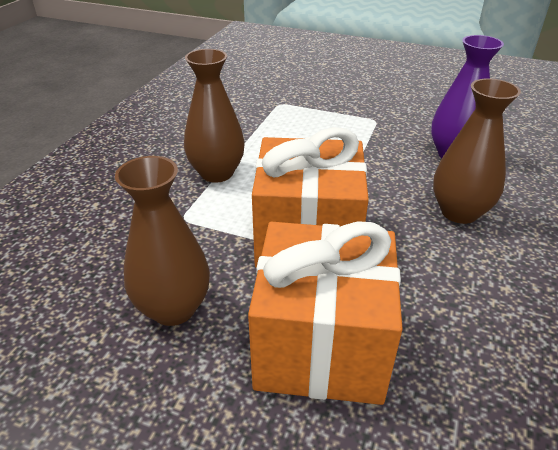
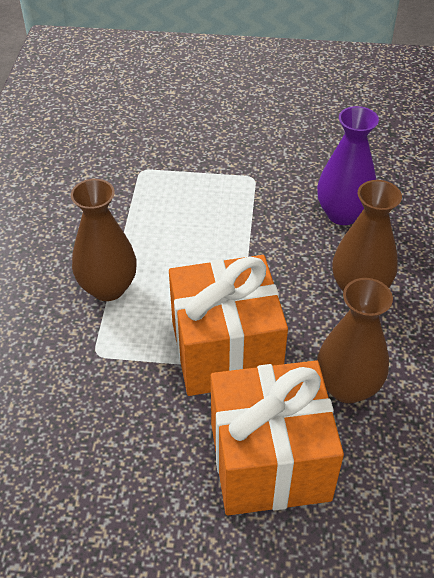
camera: 15 degrees left, 10 degrees up
(173, 308) = (129, 456): brown vase -> brown vase (347, 387)

